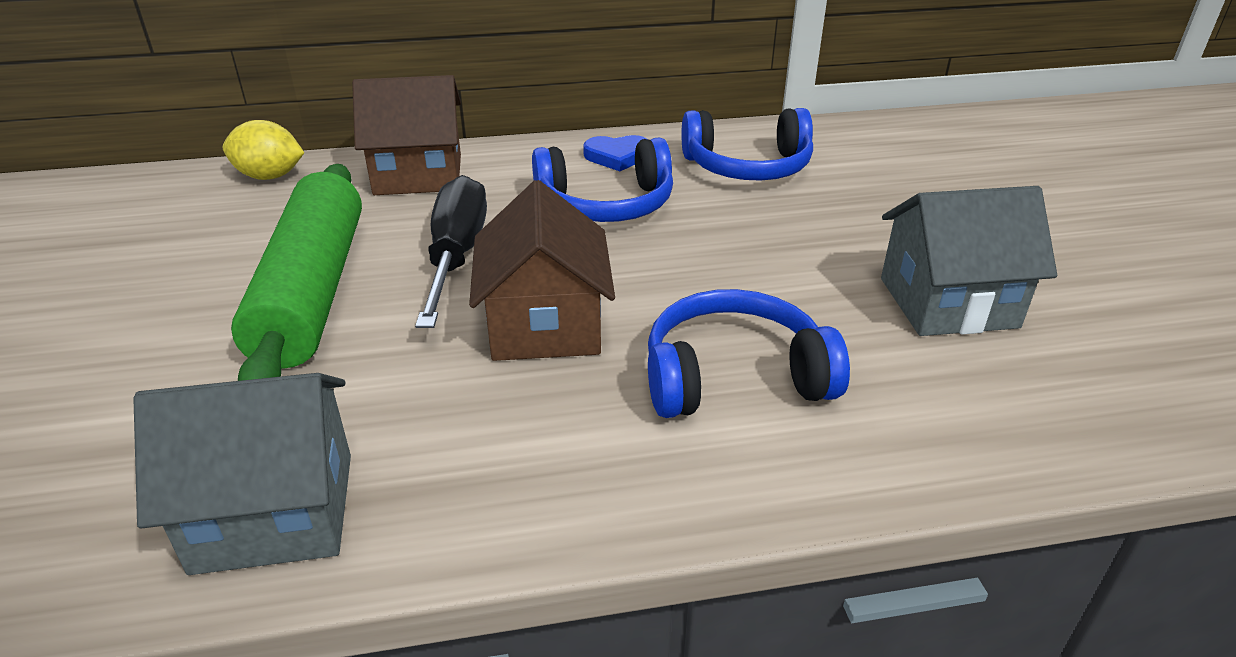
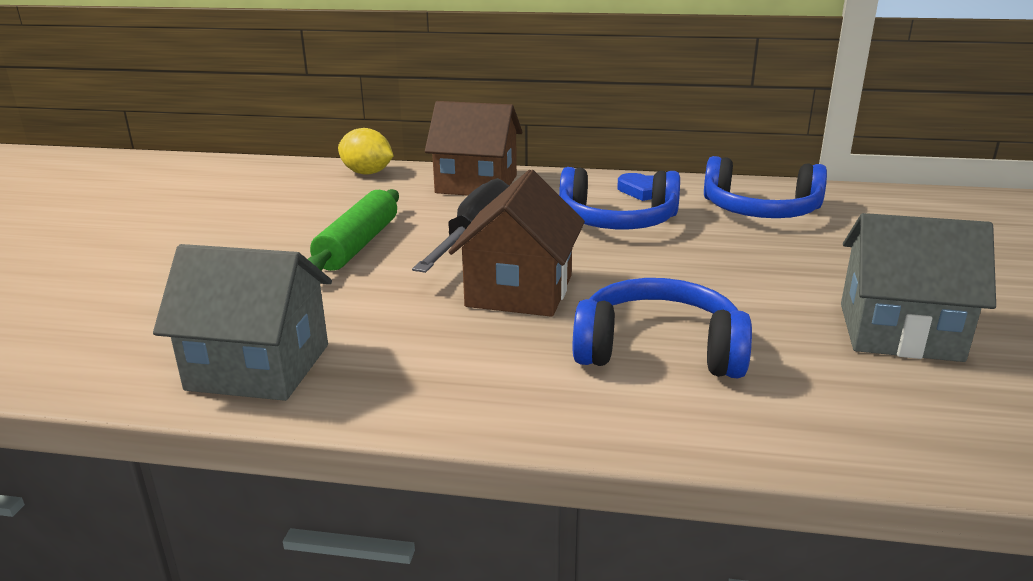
camera: 20 degrees right, 10 degrees down
(313, 291) = (358, 245): green rolling pin -> green rolling pin, size x0.65

